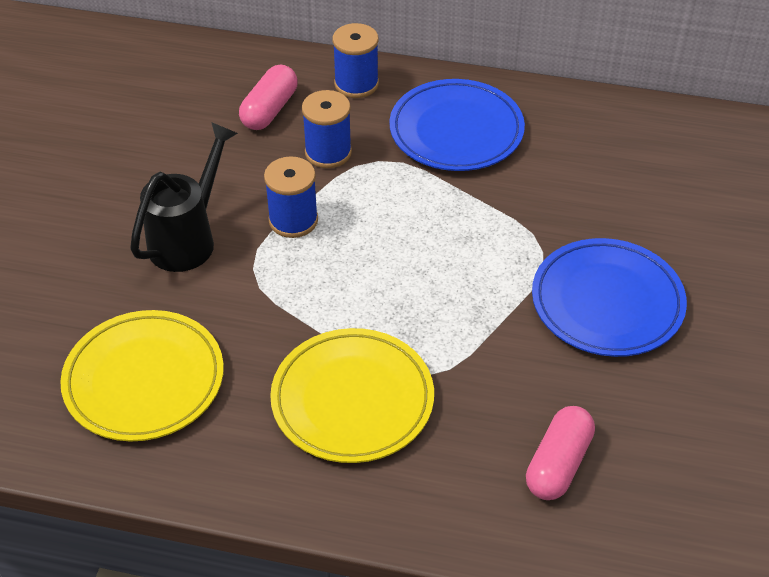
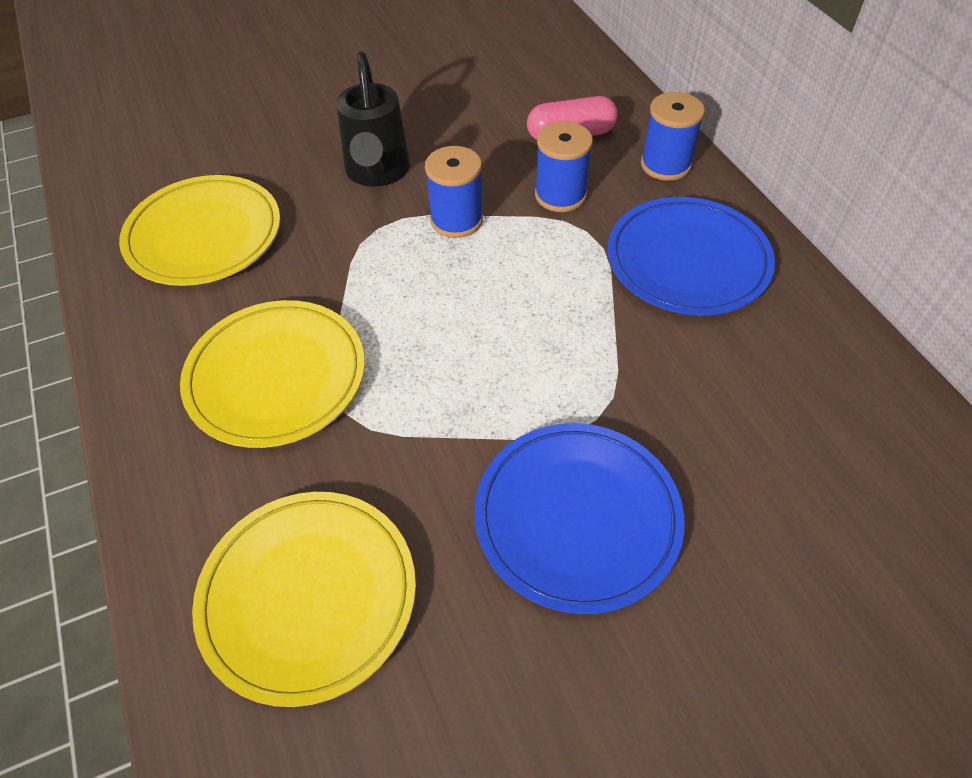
camera: 55 degrees right, 5 degrees up
(189, 238) = (377, 173): black watering can -> black watering can turned 90 degrees clockwise
(558, 464) = (308, 596): pink capsule -> yellow plate

